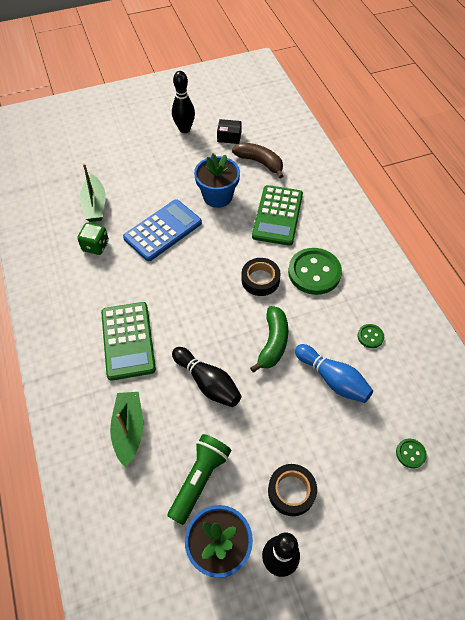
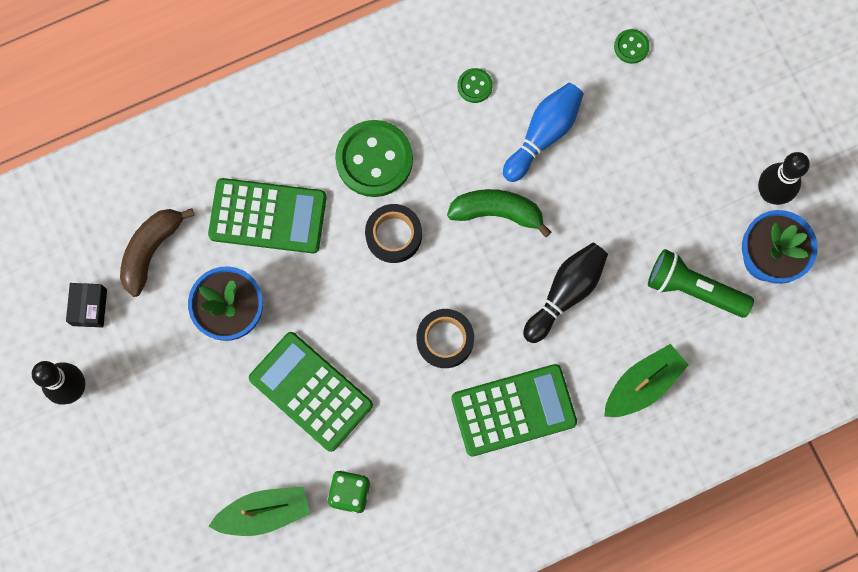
camera: 95 degrees left, 20 degrees up
(129, 430) = (642, 385): green boat -> green boat turned 150 degrees clockwise
(163, 230) = (311, 391): blue calculator -> green calculator
(291, 491) = (693, 182): black tape -> black tape (445, 340)

